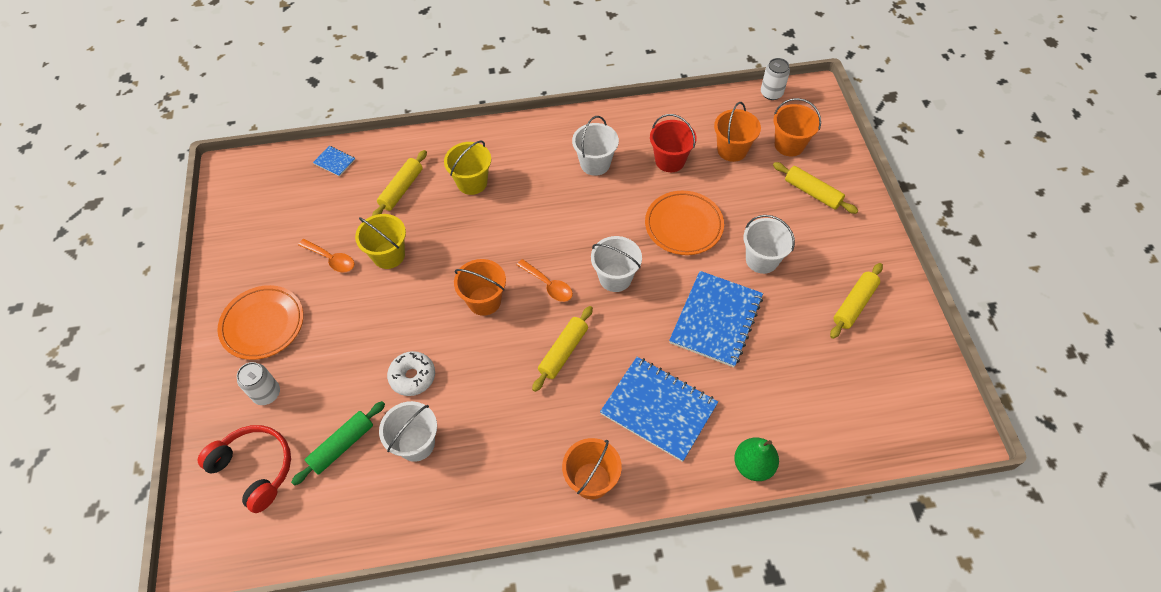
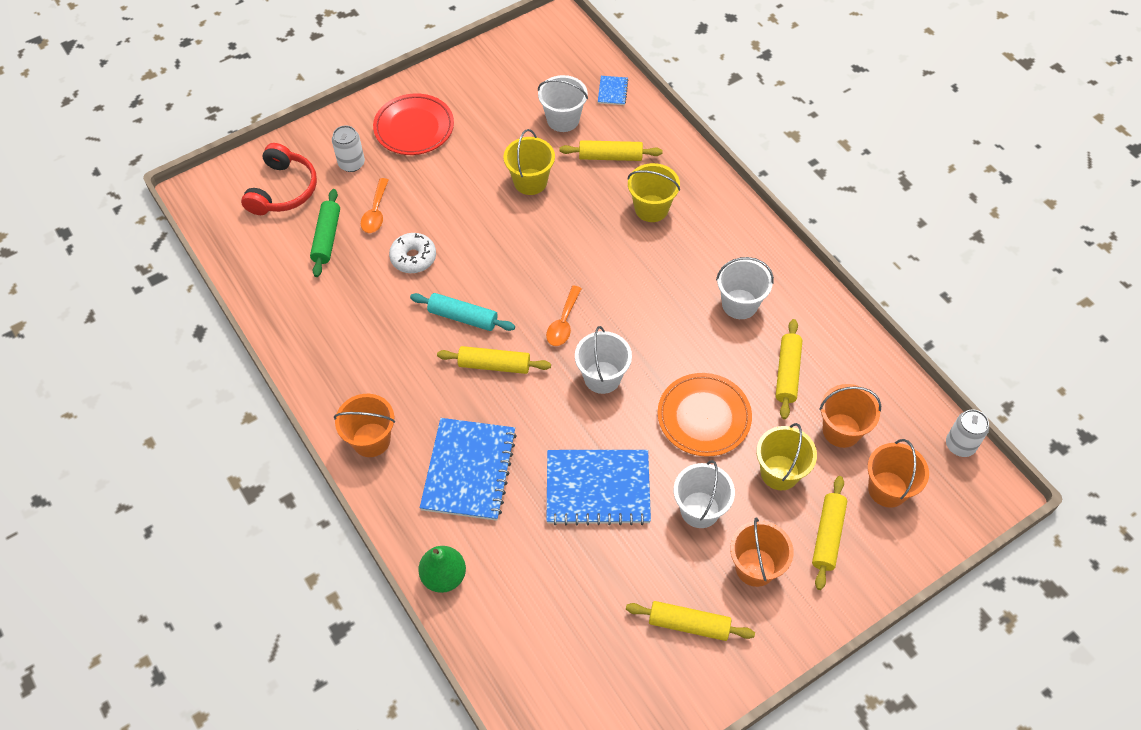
camera: 65 degrees right, 0 degrees up
(263, 324) = (414, 128): orange plate -> red plate
(331, 259) = (503, 142): orange spoon -> orange spoon (376, 212)
(342, 445) = (327, 238): green rolling pin -> green rolling pin turned 75 degrees clockwise
(416, 443) = (351, 289): white bucket -> white bucket (563, 119)
(484, 301) = (519, 278): orange bucket -> orange bucket (755, 567)
(501, 358) = (463, 317): none -> turquoise rolling pin
(670, 160) = (787, 373): red bucket -> yellow rolling pin
(751, 199) = (779, 472): none -> yellow bucket

